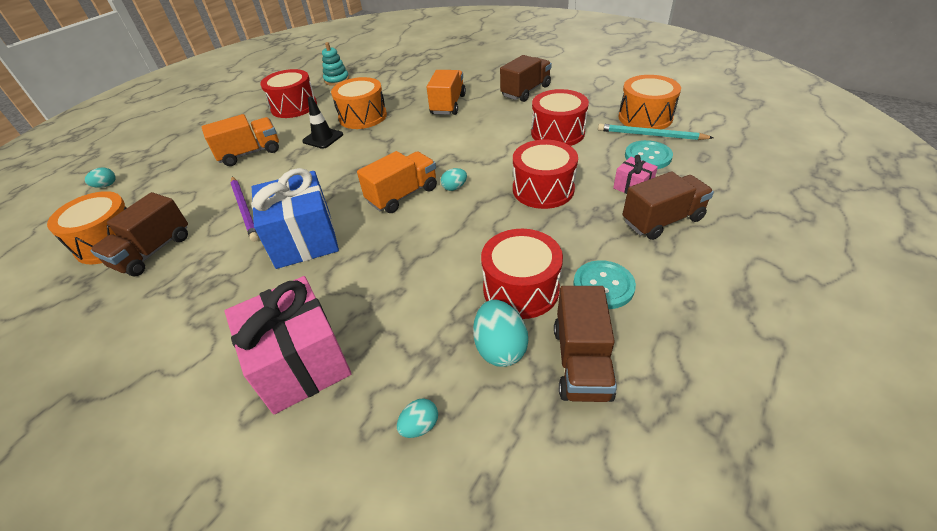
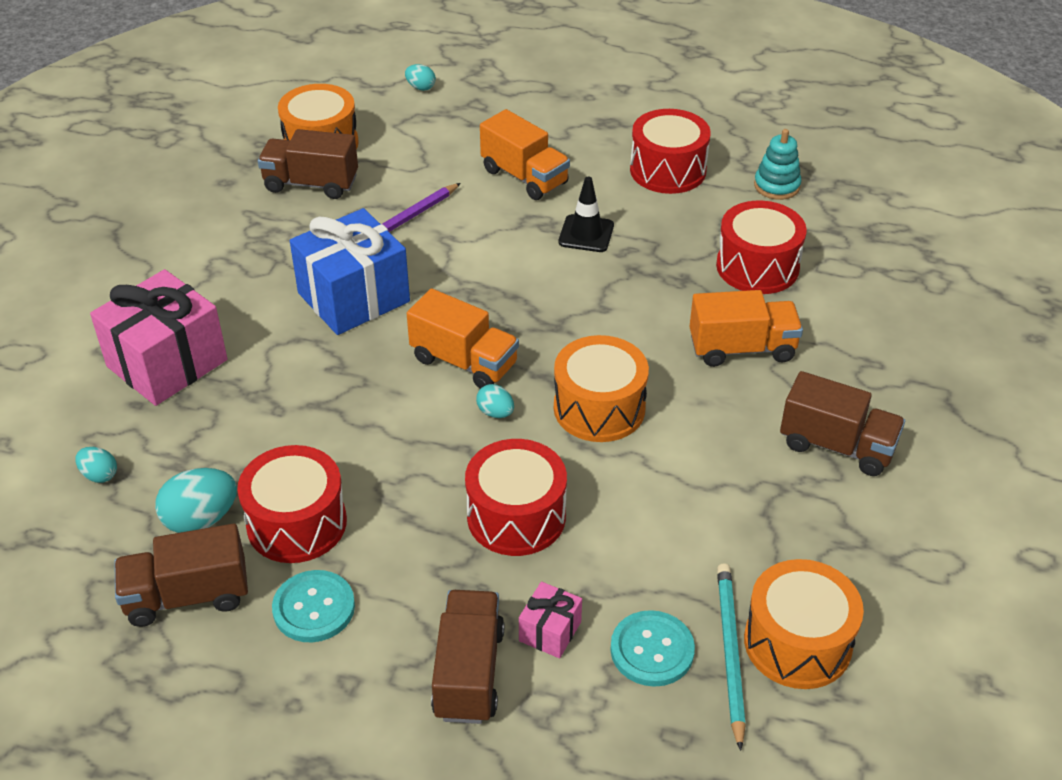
camera: 70 degrees right, 0 degrees up
(363, 116) = (664, 256): orange drum -> orange drum (599, 408)
(557, 133) = (694, 513): red drum -> red drum (757, 266)
(662, 220) = (469, 673): brown truck -> brown truck turned 135 degrees counterclockwise

